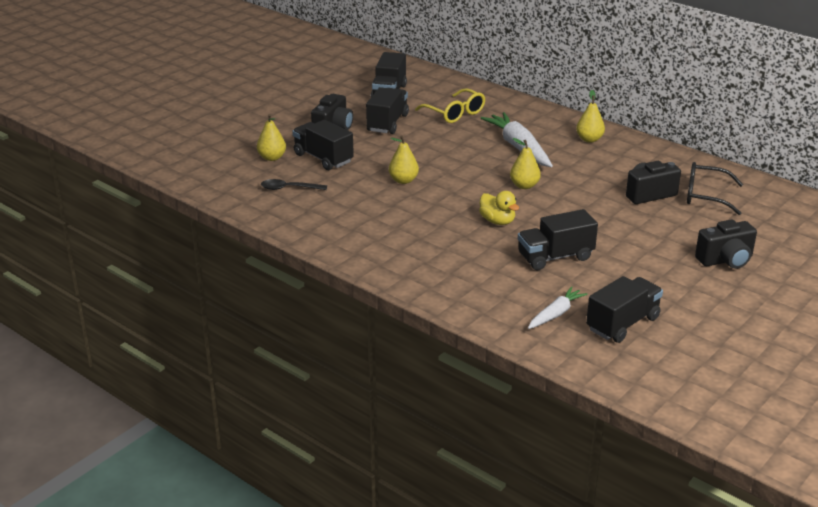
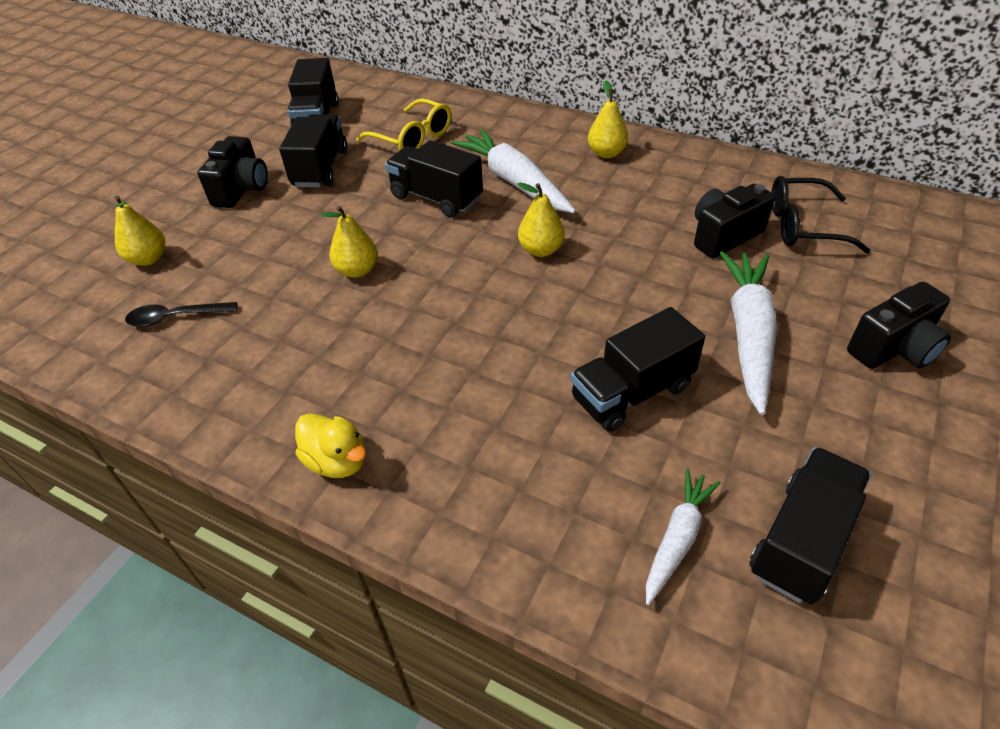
camera: 10 degrees left, 15 degrees up
(323, 158) = (229, 247): black truck -> black truck (436, 198)
(497, 221) = (519, 329): yellow duck -> yellow duck (337, 461)
(638, 242) = (748, 334): none -> white carrot

